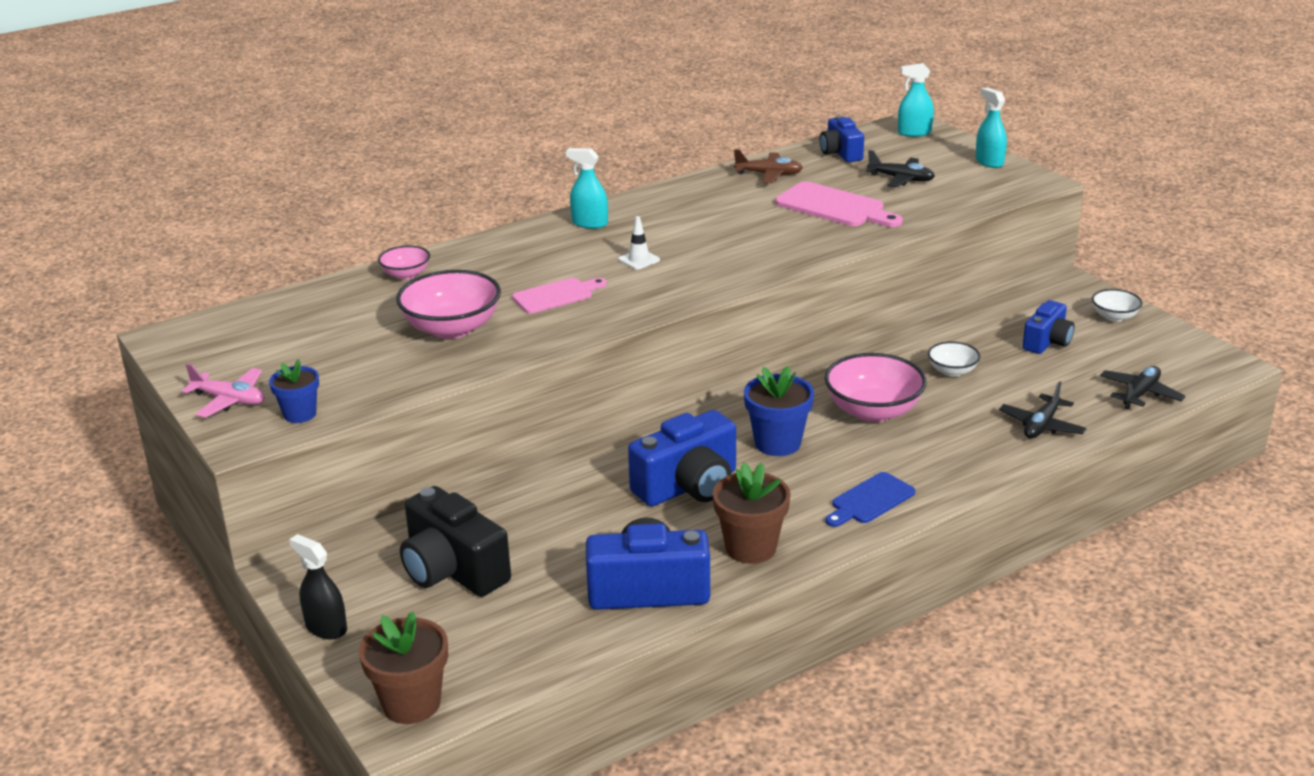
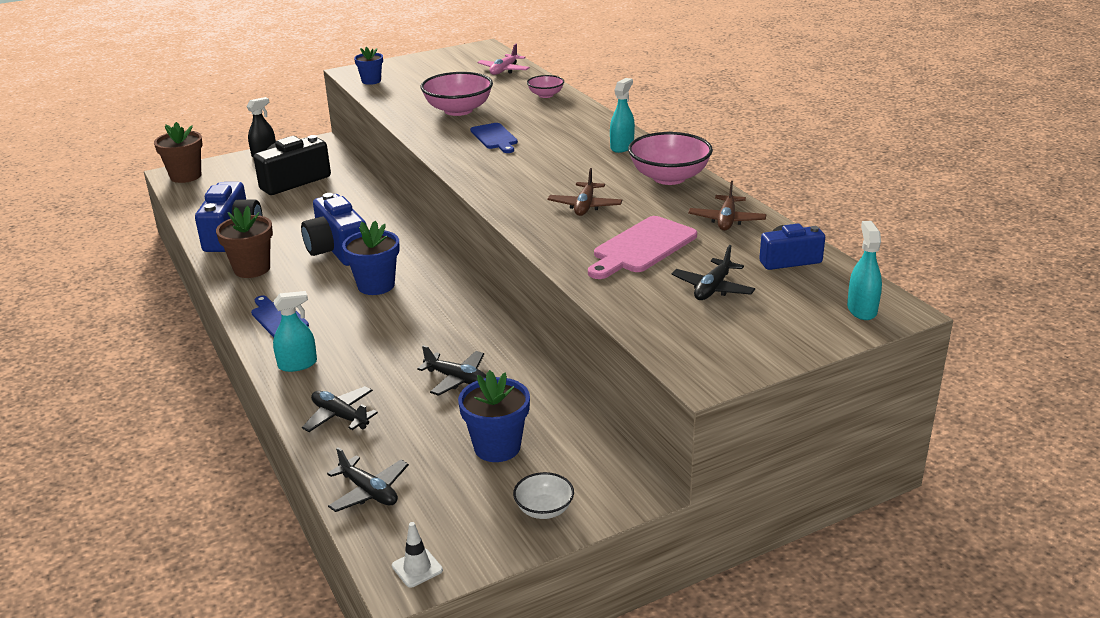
camera: 95 degrees right, 0 degrees up
(229, 400) = (397, 66): pink plane -> pink plane (504, 70)
(556, 295) = (495, 138): pink cutting board -> blue cutting board
(639, 260) = (546, 164): white traffic cone -> white traffic cone (417, 568)
(749, 235) = (585, 206): none -> brown plane
(873, 411) = (404, 331): pink bowl -> pink bowl (669, 177)
(952, 371) = (457, 379): white bowl -> black plane
(989, 162) = (767, 350): turquoise spray bottle -> turquoise spray bottle (297, 364)
(1047, 342) = (497, 447): blue camera -> blue flower pot

